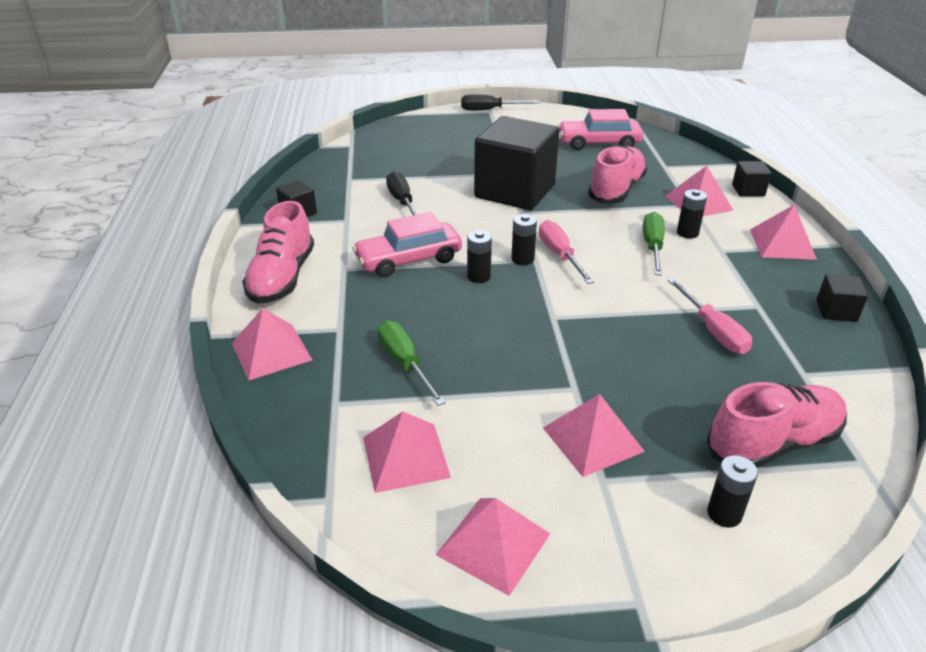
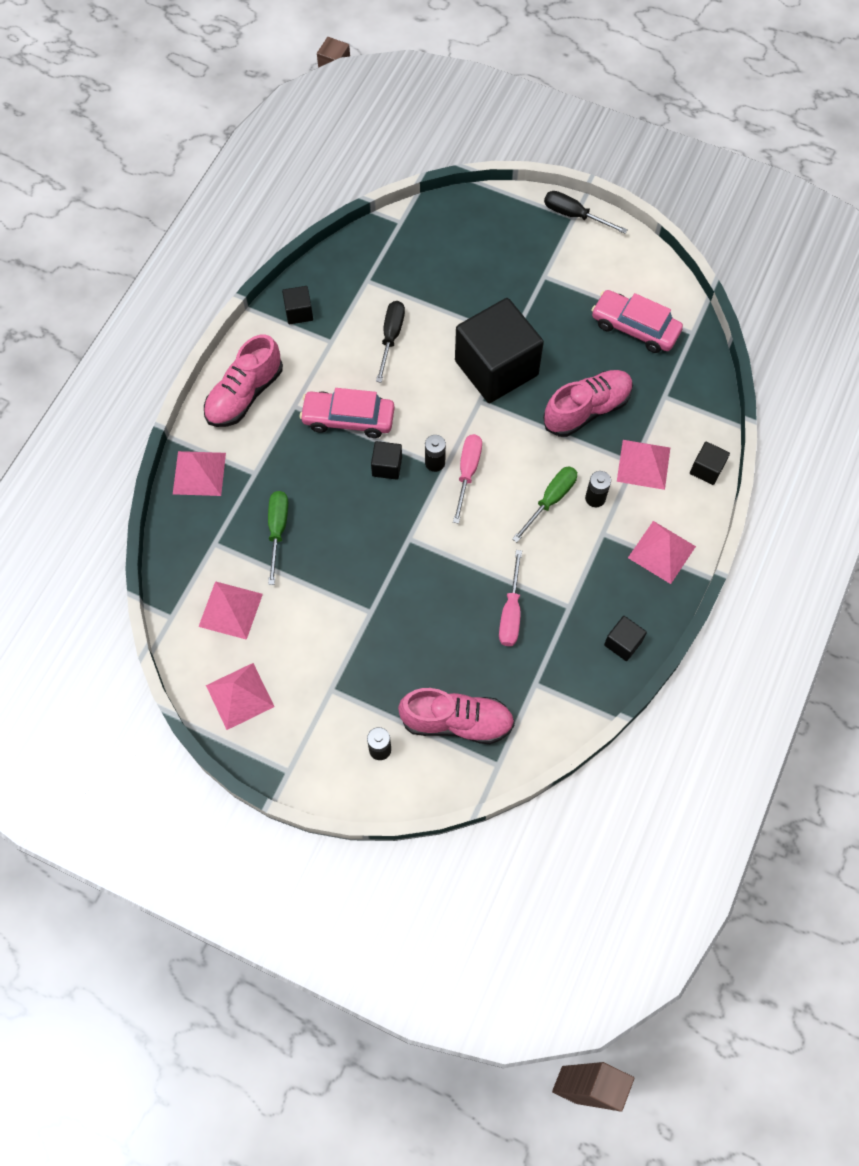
camera: 30 degrees right, 30 degrees up
(478, 277) = (387, 466): black battery -> black cube
(592, 439) = (349, 657): pink pyramid -> none

